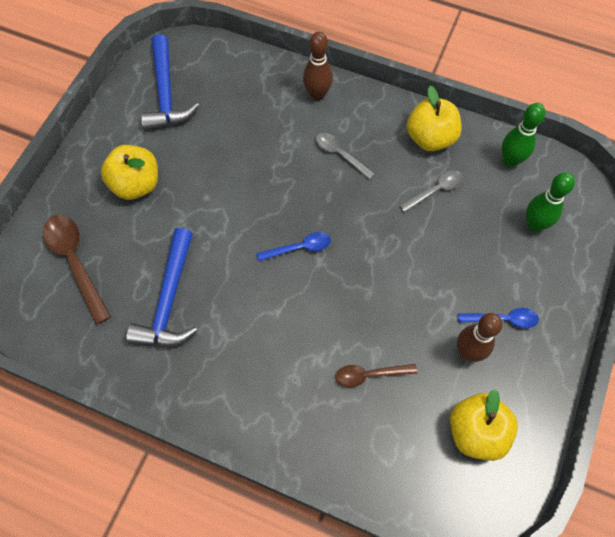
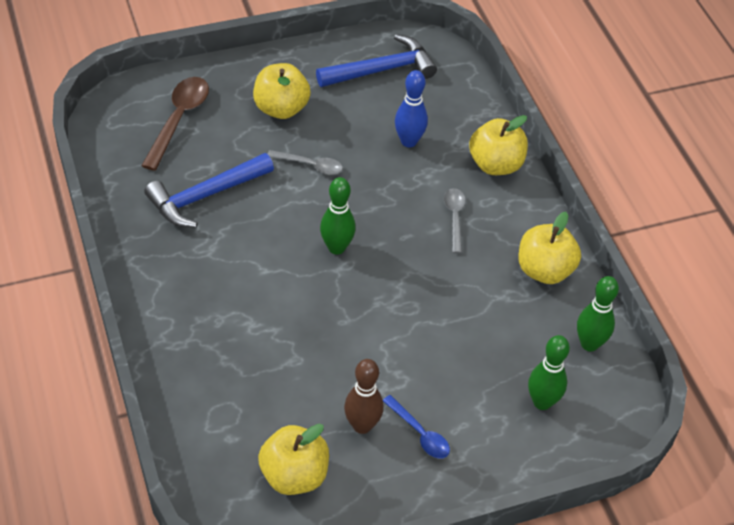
camera: 45 degrees right, 15 degrees down
(166, 94) = (382, 70): blue hammer -> blue hammer turned 150 degrees counterclockwise
(247, 129) = (409, 141): none -> blue bowling pin
(299, 248) = (336, 247): blue spoon -> green bowling pin
(317, 95) = (495, 164): brown bowling pin -> yellow apple
(369, 375) = (271, 367): brown spoon -> none
(435, 190) = (495, 306): grey spoon -> grey spoon (310, 165)

